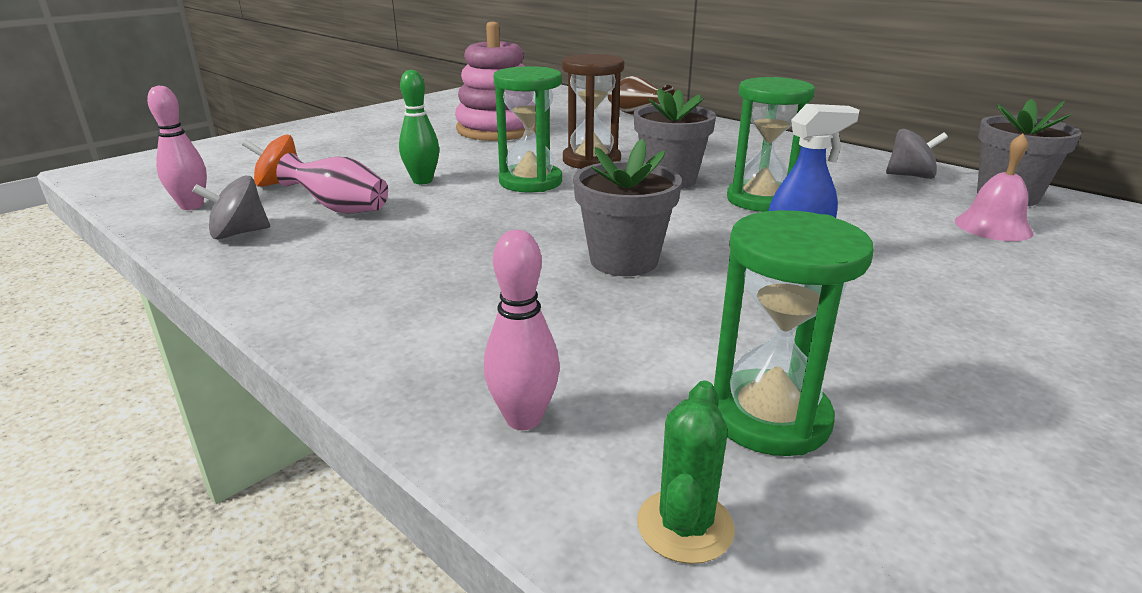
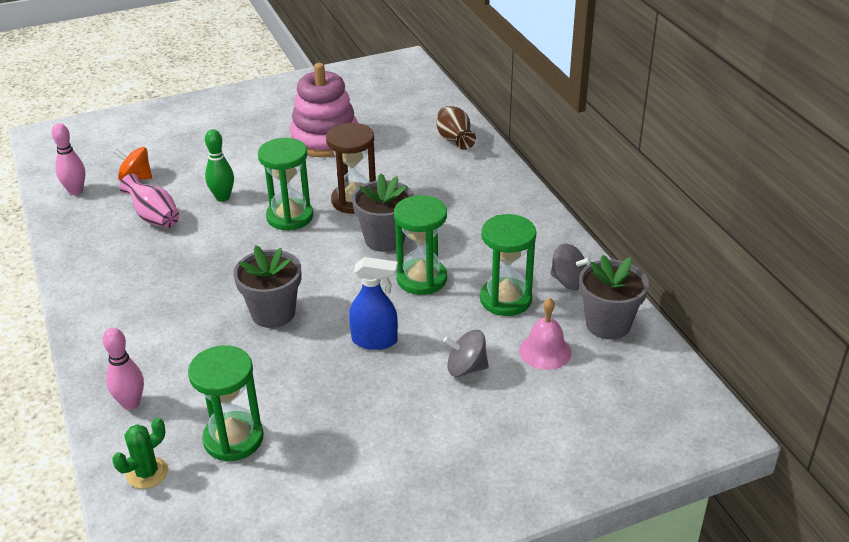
camera: 25 degrees right, 10 degrees up
(239, 233) = (87, 227): grey spinning top -> grey spinning top (466, 368)
(876, 198) = (505, 299): none -> green hourglass

